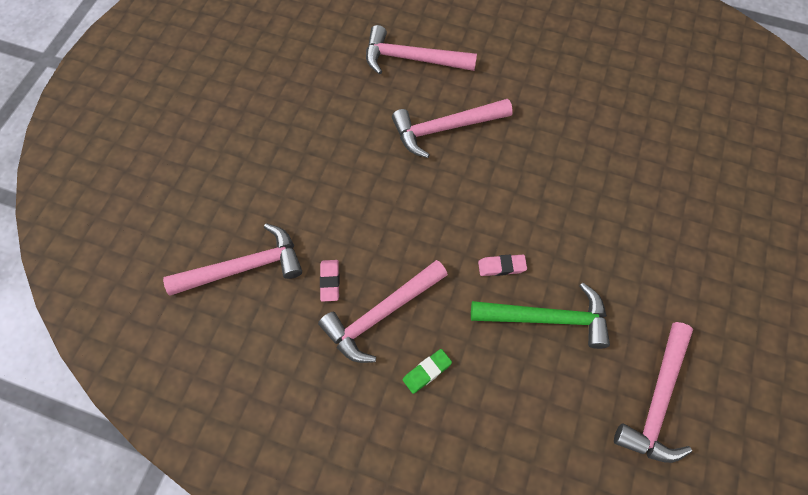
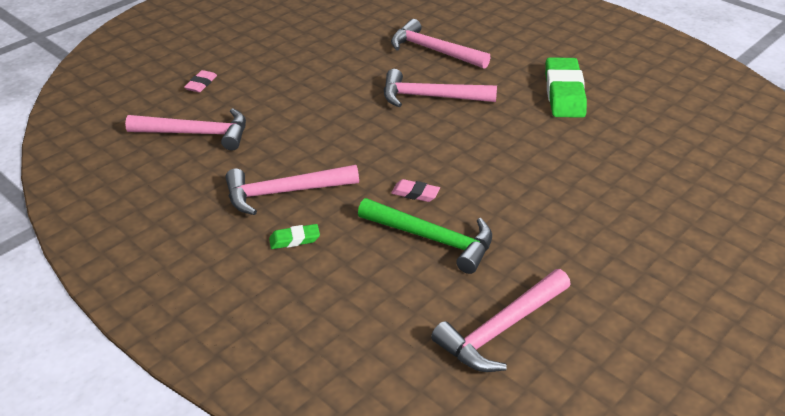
camera: 25 degrees right, 25 degrees down
(330, 281) = (258, 161): pink eraser -> pink eraser (201, 84)
(562, 80) = (564, 93): none -> green eraser

